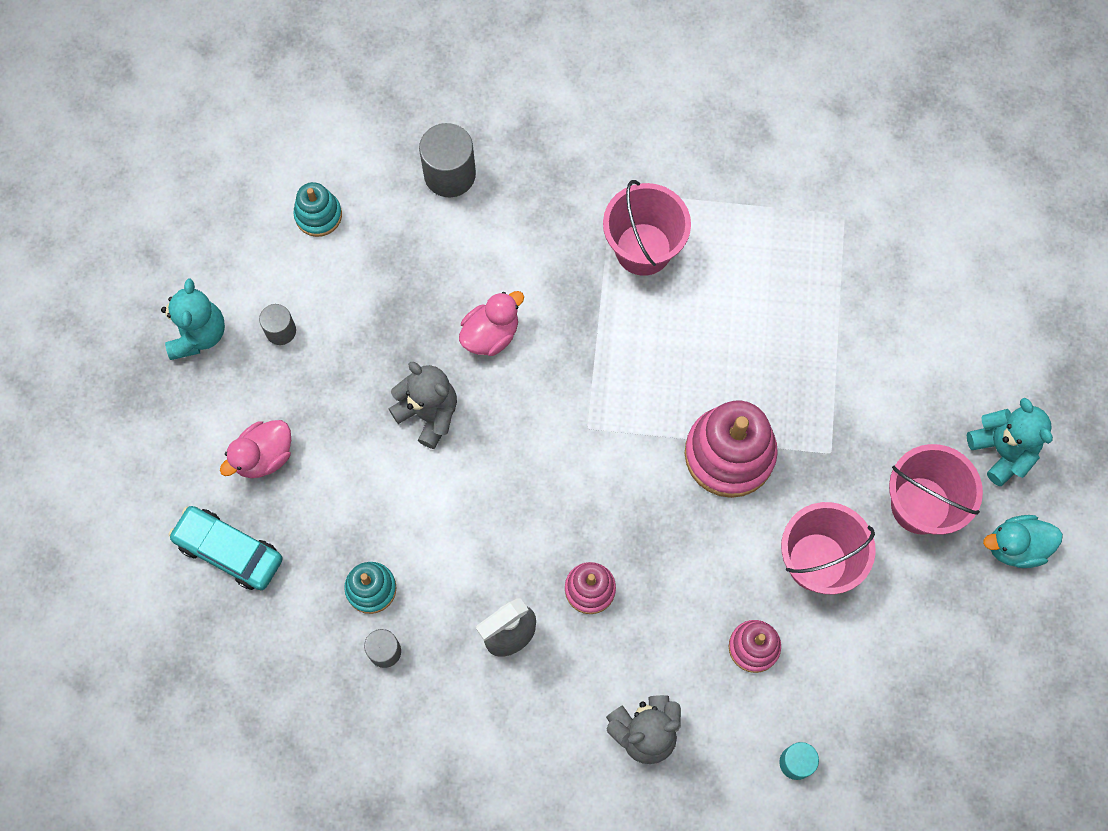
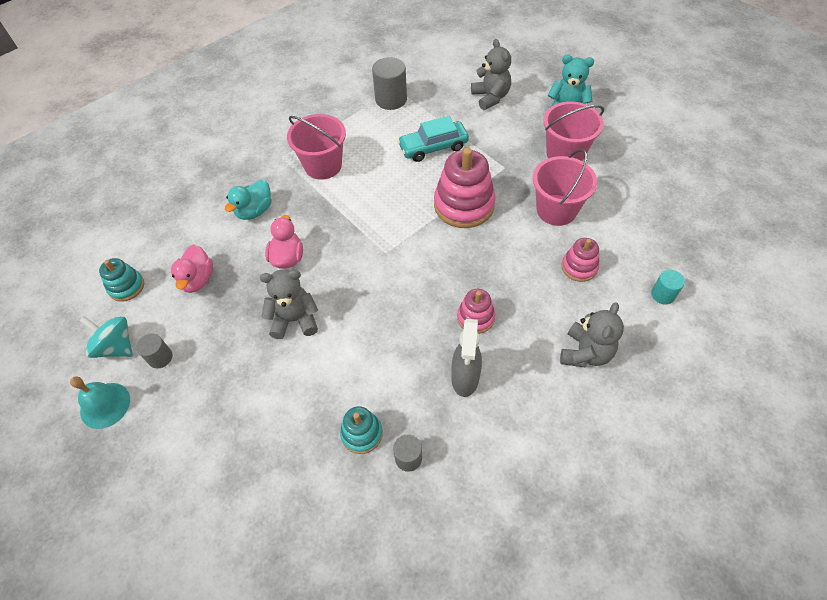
camera: 45 degrees left, 15 degrees down
(198, 334) = (105, 405): turquoise teddy bear -> turquoise bell
(229, 551) = (250, 503): turquoise car -> turquoise car (433, 147)
(255, 279) = (116, 346): none -> turquoise spinning top
(264, 456) = (217, 429): pink duck -> pink duck (197, 280)
(449, 174) = (186, 213): grey cylinder -> grey cylinder (391, 99)
(937, 340) = (490, 97): none -> grey teddy bear
(1015, 547) = (619, 135): turquoise duck -> turquoise duck (254, 211)

